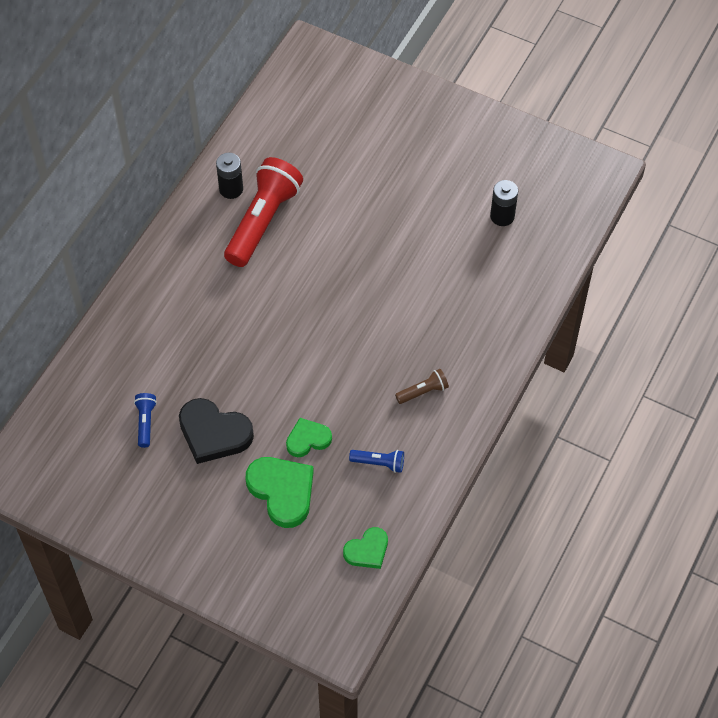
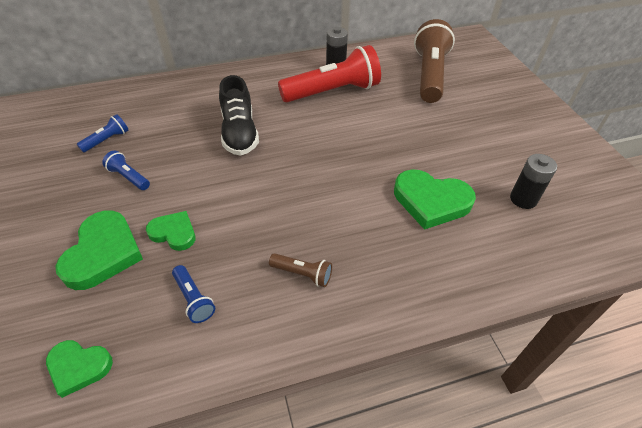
camera: 45 degrees right, 10 degrees down
(214, 433) = (129, 177): black heart -> blue flashlight
(242, 326) = (239, 133): none -> black shoe
(321, 134) = (429, 75): none -> brown flashlight
(446, 269) = (431, 201): none -> green heart

